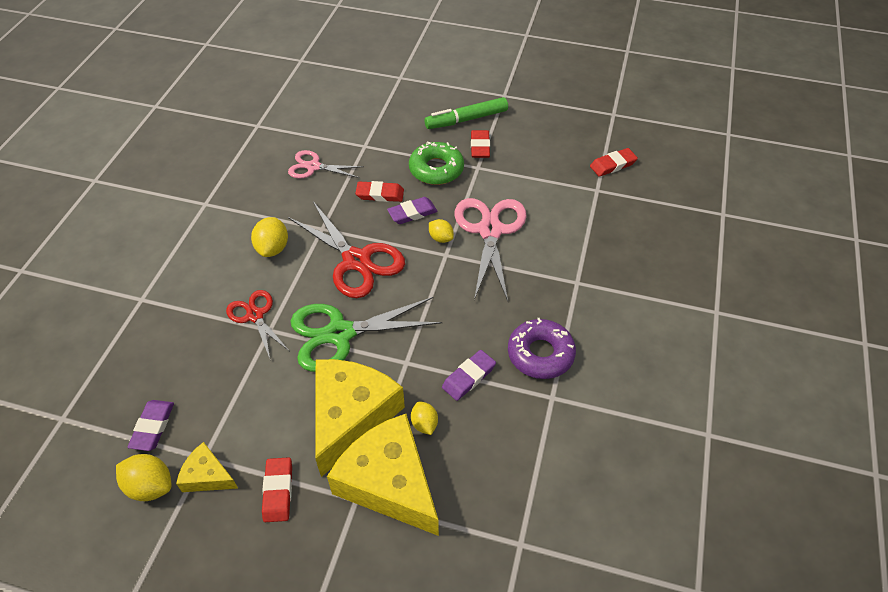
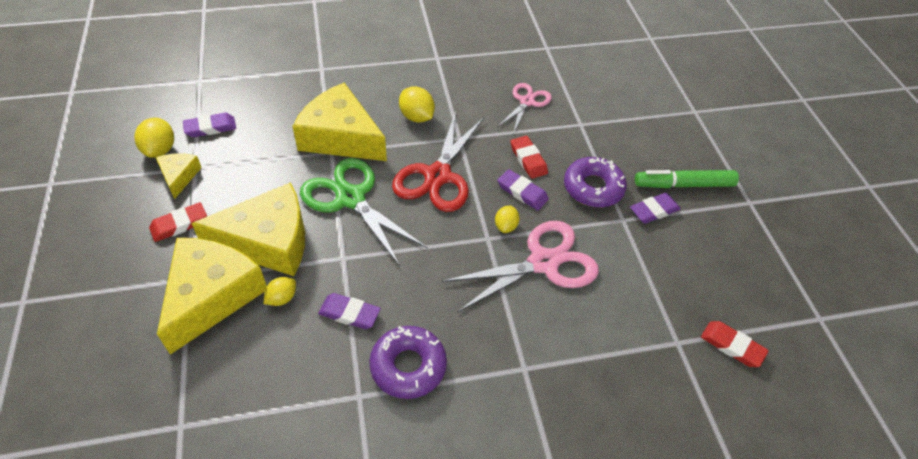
camera: 60 degrees right, 0 degrees up
(255, 315) = (340, 137): red scissors -> yellow cheese
(273, 248) = (416, 117): yellow lemon -> yellow lemon turned 75 degrees clockwise
(313, 167) = (527, 102): pink scissors -> pink scissors turned 45 degrees clockwise
(436, 169) = (593, 188): green donut -> purple donut
(466, 119) = (683, 184): green marker -> green marker turned 45 degrees counterclockwise
(480, 146) = (654, 210): red eraser -> purple eraser

